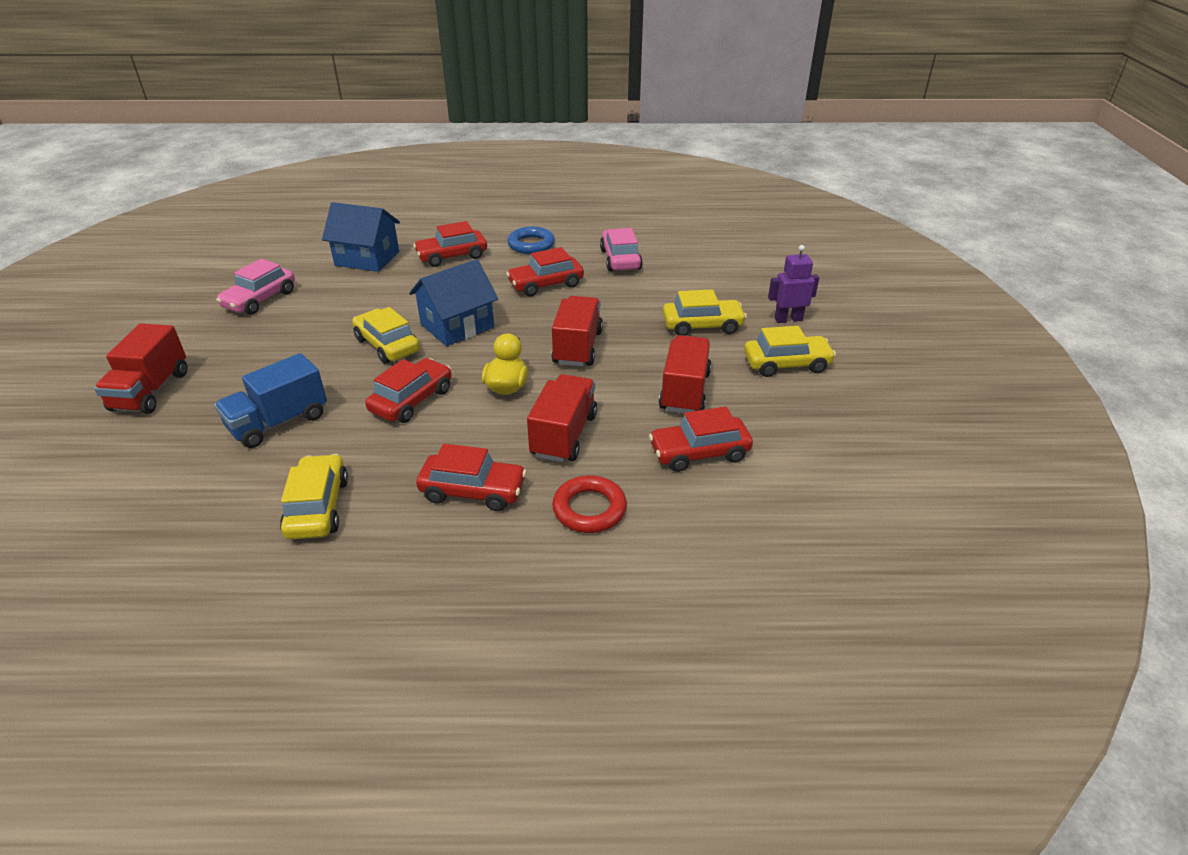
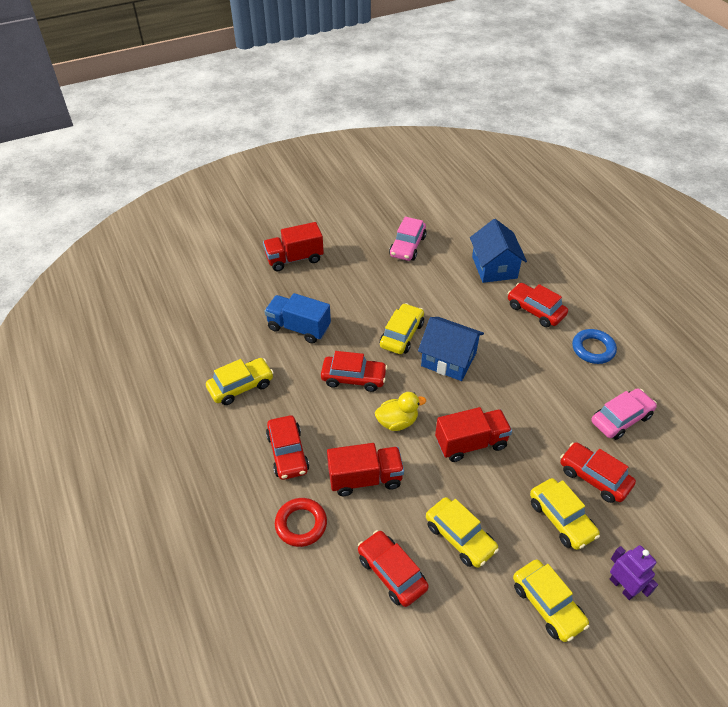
camera: 65 degrees right, 10 degrees up
(260, 299) = (407, 246): pink car -> pink car turned 75 degrees counterclockwise
(546, 284) = (541, 385): red car -> red car (594, 477)
(684, 391) = (460, 537): red truck -> yellow car

